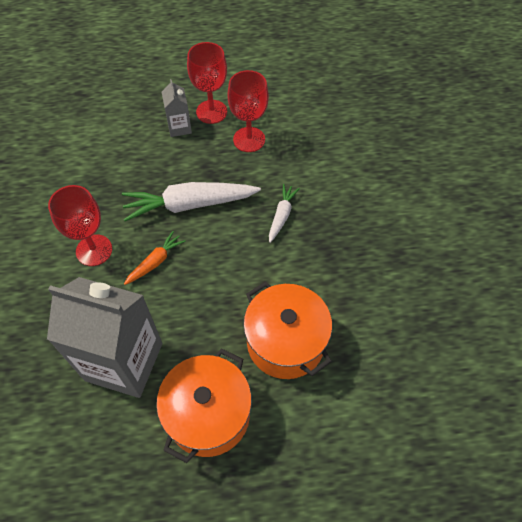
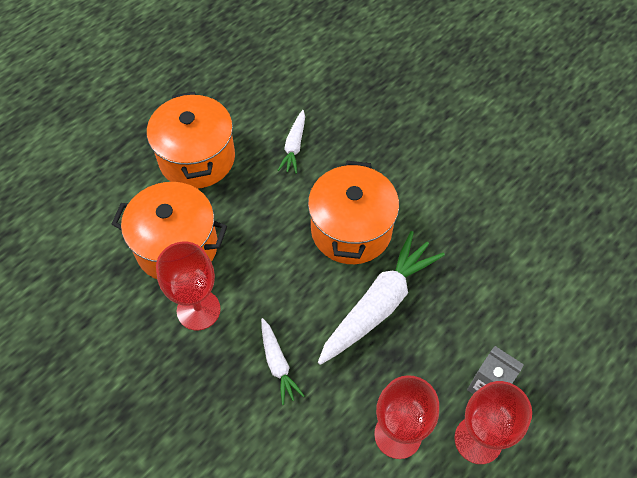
camera: 140 degrees right, 0 degrees up
(94, 250) = (413, 201): red goblet -> red goblet (198, 310)
(124, 361) = (294, 146): grey carton -> white carrot
(155, 262) = (351, 230): orange carrot -> orange pot

